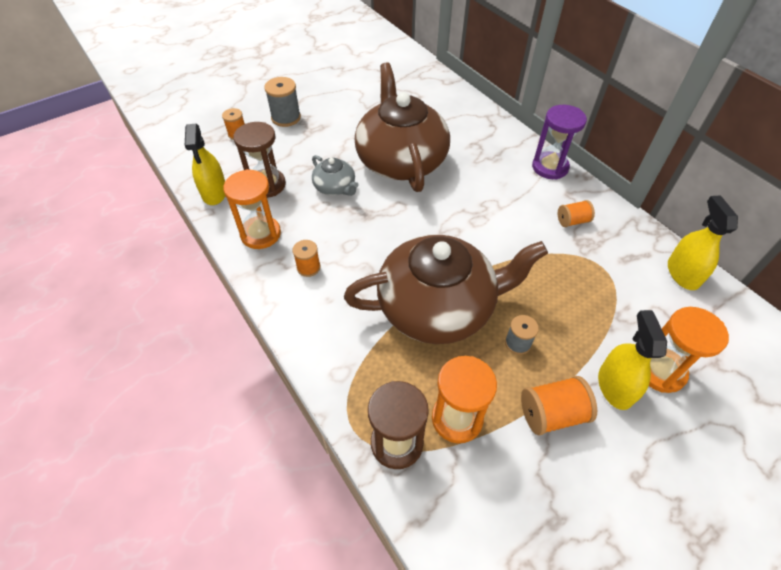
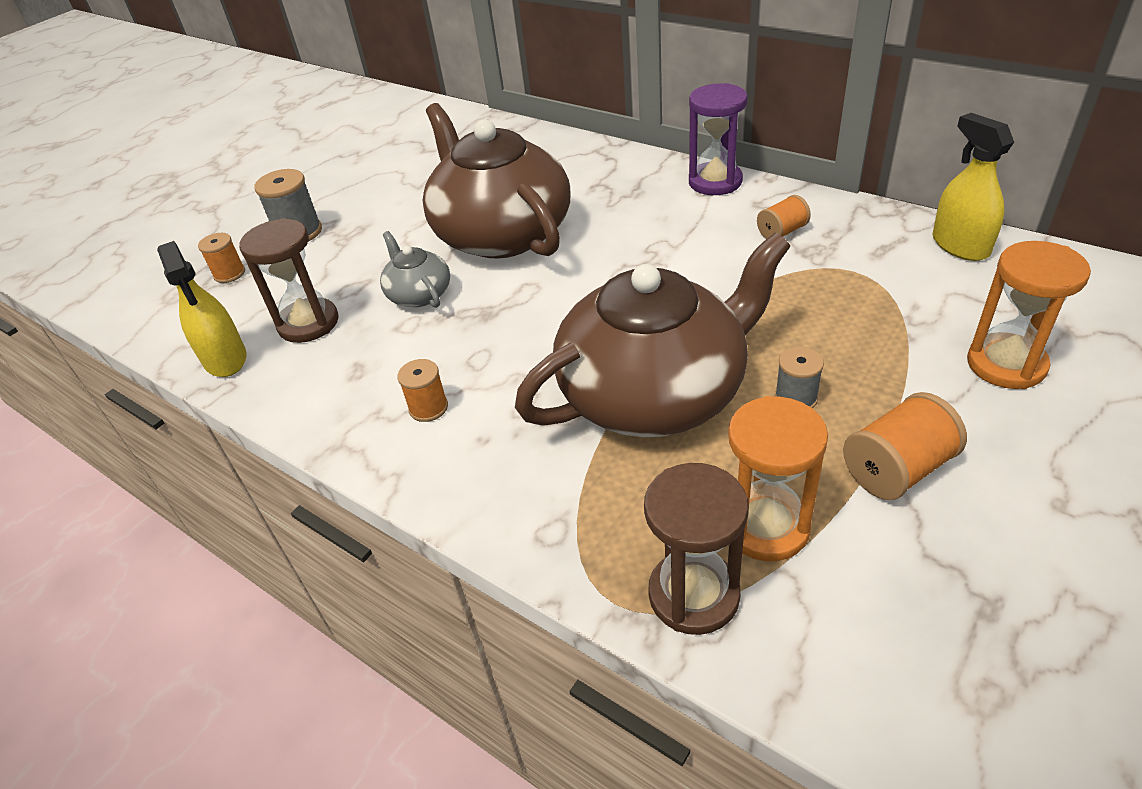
camera: 15 degrees left, 10 degrees down
(260, 234) = (328, 389): orange hourglass -> none
(335, 187) = (419, 294): grey teapot -> grey teapot turned 150 degrees counterclockwise
(615, 386) = (960, 404): yellow spray bottle -> none

